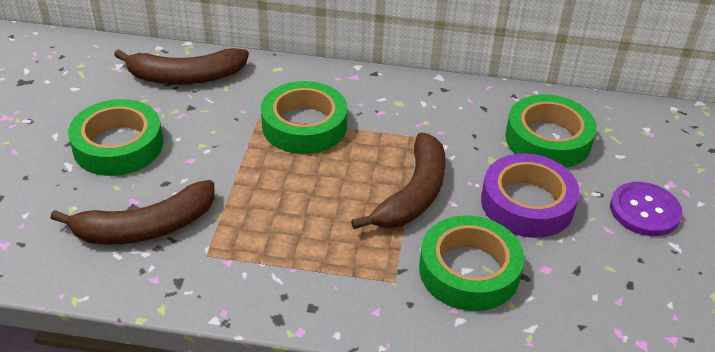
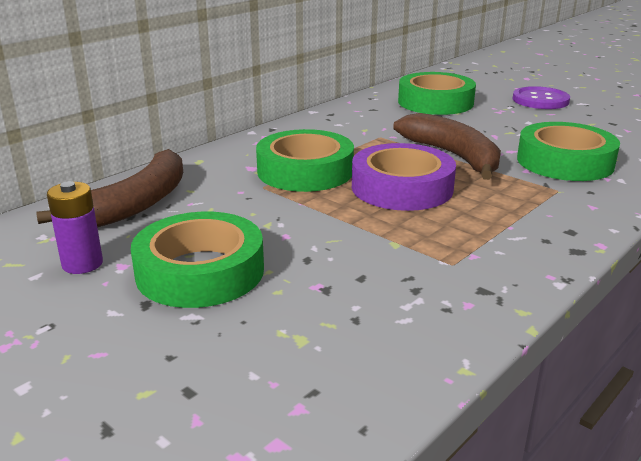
camera: 55 degrees left, 15 degrees down
(96, 97) = (82, 264): none -> purple battery
(146, 227) = (374, 288): brown banana -> none
(527, 203) = (502, 126): purple tape -> purple tape (402, 187)

